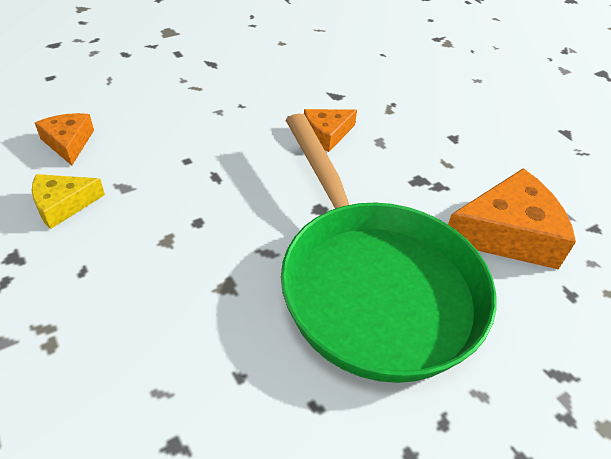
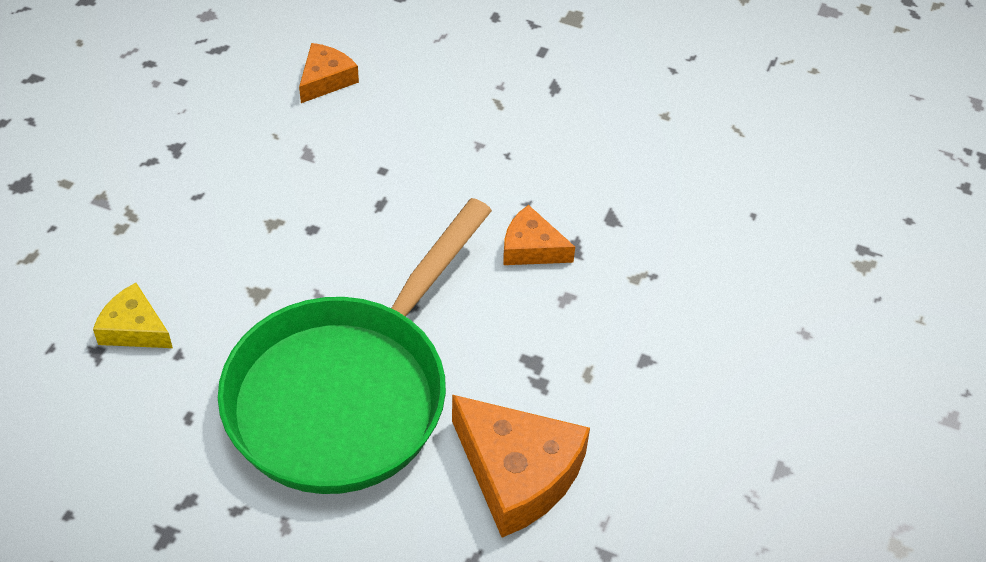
camera: 55 degrees right, 5 degrees up
(63, 205) = (252, 133): yellow cheese -> yellow cheese (134, 328)

